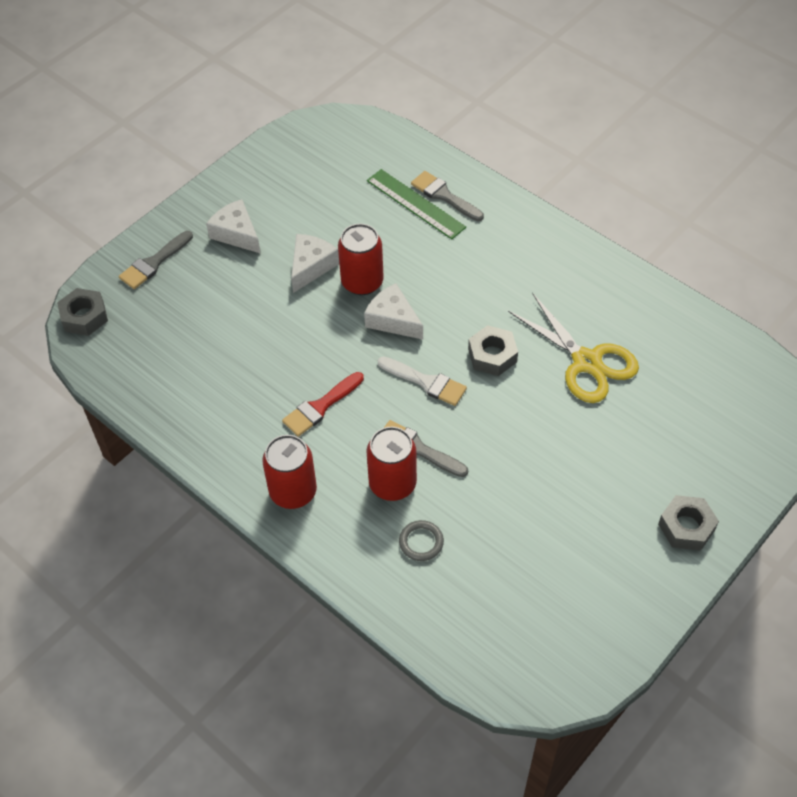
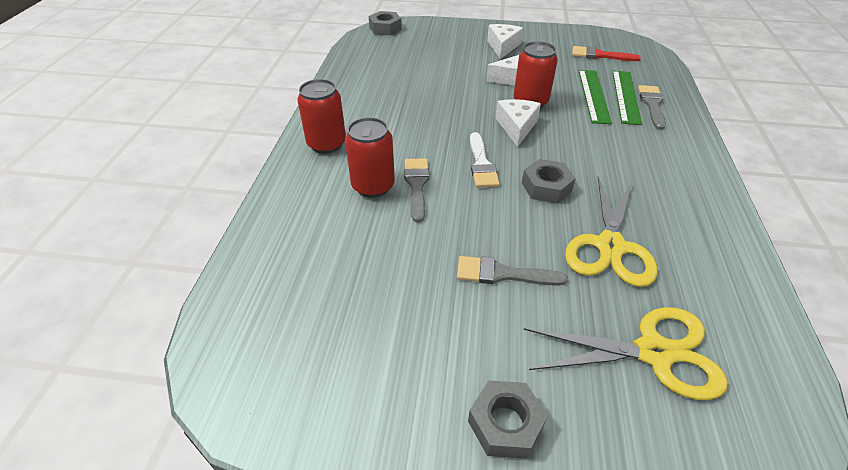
camera: 55 degrees right, 10 degrees down
(154, 263) = (446, 32): grey brush -> grey brush (502, 274)
(320, 407) = (408, 127): red brush -> red brush (600, 55)
(393, 226) = (593, 95): none -> green ruler
(421, 542) = (330, 224): grey ring -> none
(689, 408) = (654, 353): none -> yellow scissors

